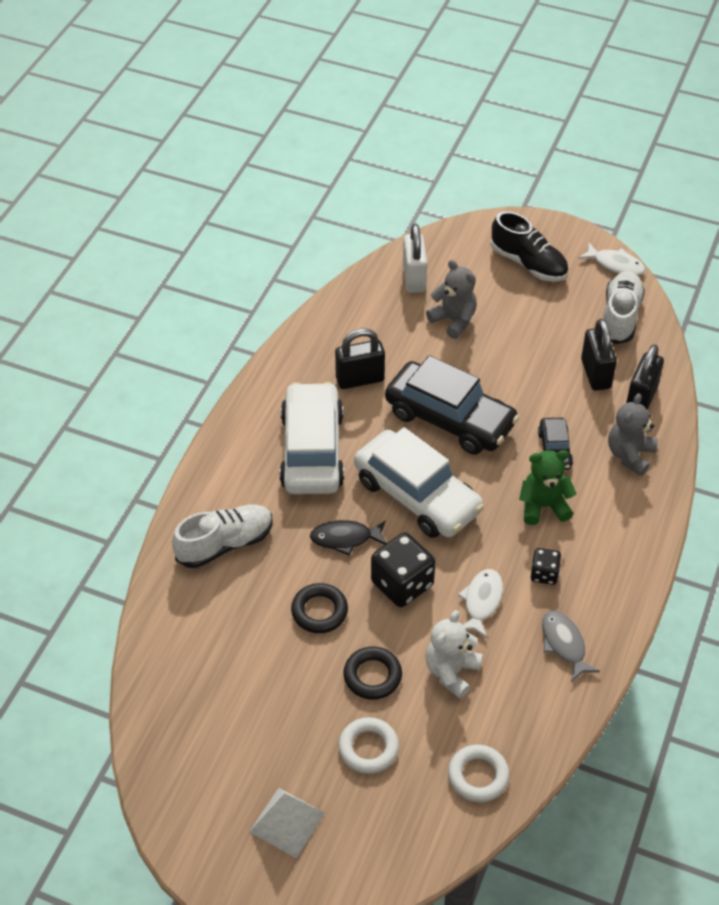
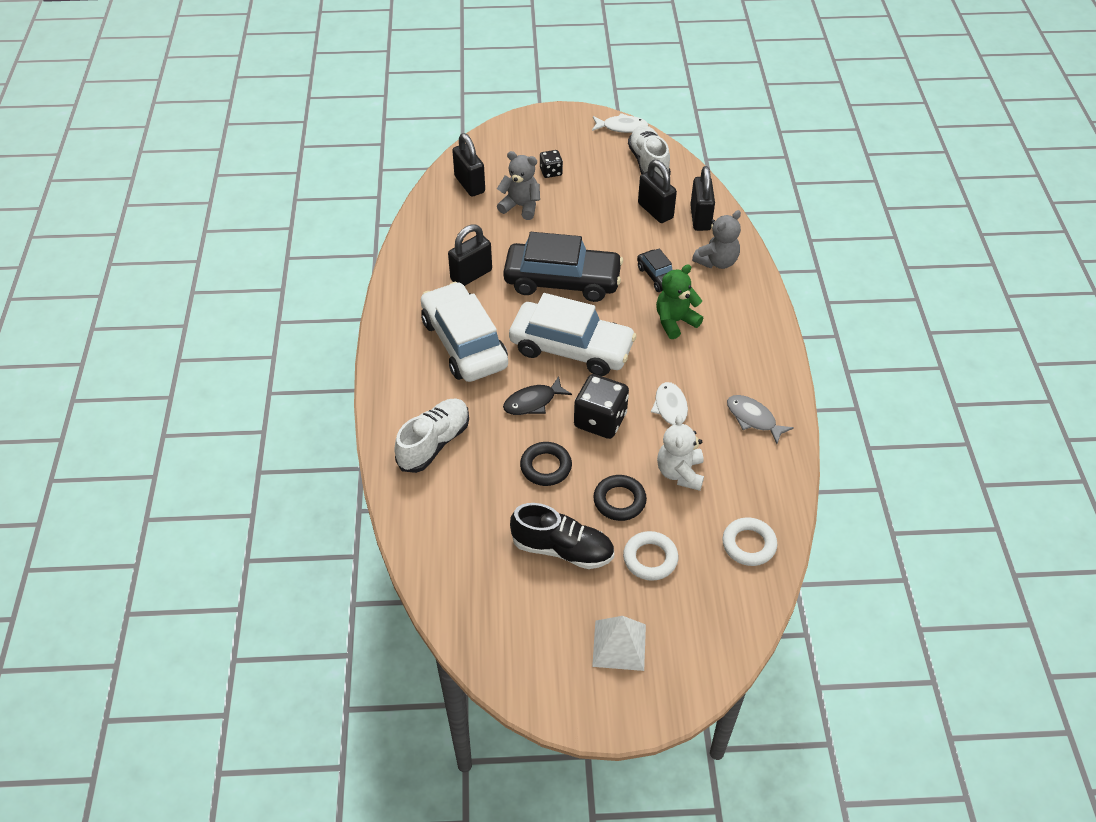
camera: 25 degrees left, 0 degrees up
(414, 278) = (469, 184): white padlock -> black padlock
(528, 263) = (554, 146): black shoe -> black shoe (562, 549)
(544, 574) = (706, 372): black dice -> black dice (551, 172)
(630, 455) = (717, 261): grey teddy bear -> grey teddy bear turned 135 degrees counterclockwise

